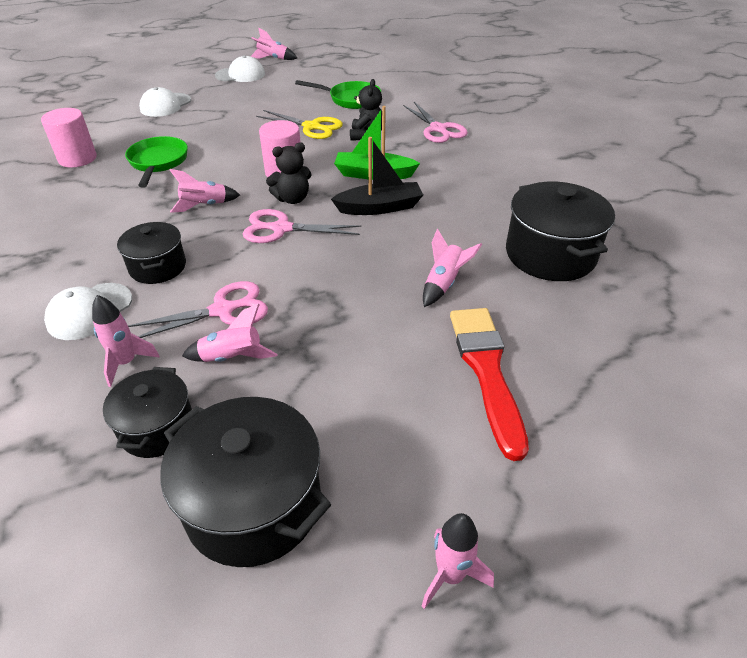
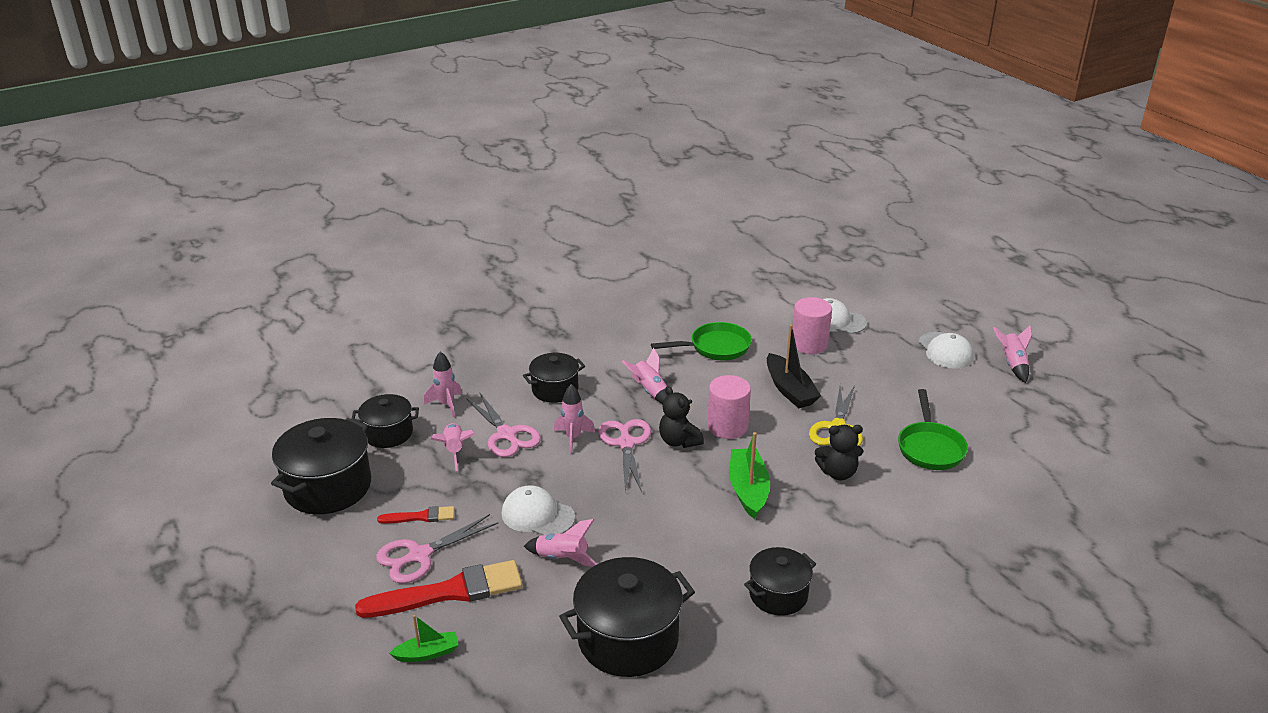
camera: 80 degrees right, 10 degrees down
(77, 158) = (704, 304): pink cylinder -> pink cylinder (809, 344)
(89, 311) = (497, 373): white cap -> white cap (537, 515)
(351, 393) = (421, 517): none -> red brush
(379, 207) = (682, 502): black boat -> black boat (789, 390)
(438, 129) = (886, 533): pink scissors -> pink scissors (419, 555)
(450, 575) = (270, 580): pink rocket -> pink rocket (573, 438)
(499, 179) = (778, 594): none -> black pot
(580, 391) = (427, 653): none -> green boat

